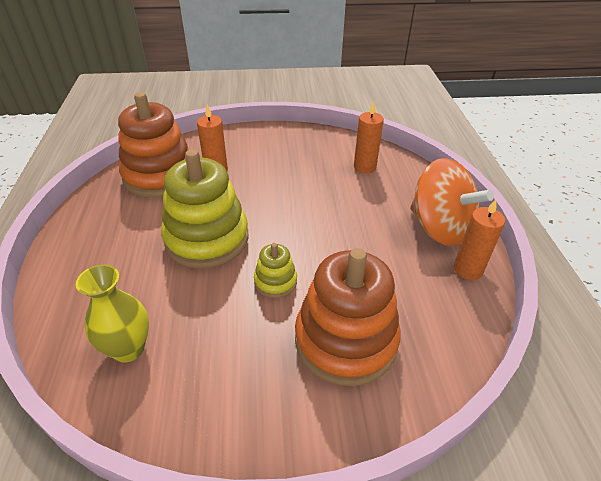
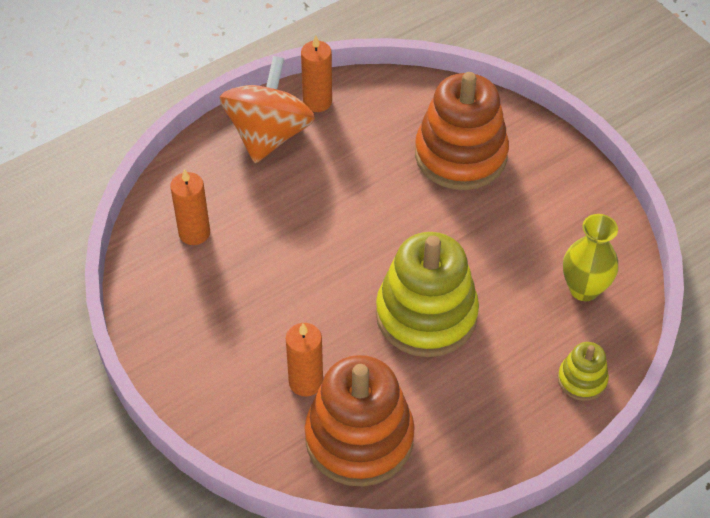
camera: 120 degrees left, 10 degrees up
(275, 281) = (437, 228): yellow stacking toy -> yellow stacking toy (582, 380)

